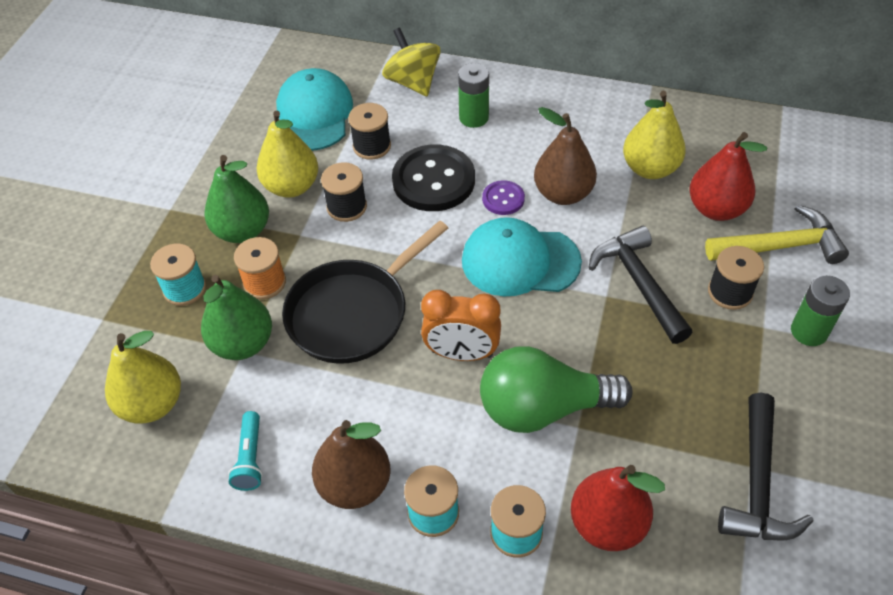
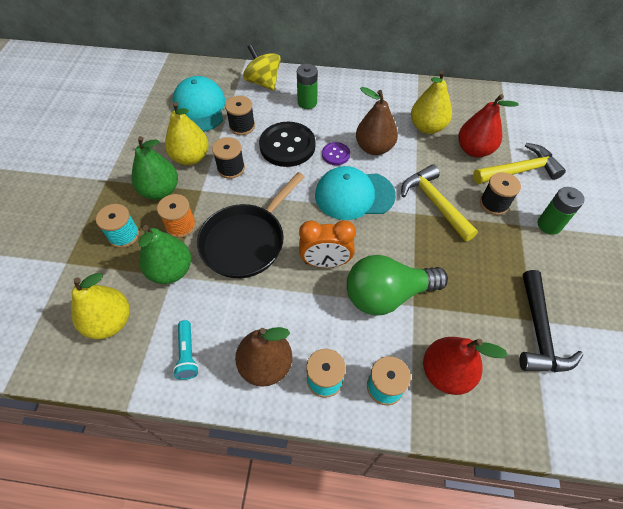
camera: 10 degrees left, 5 degrees up
(638, 283) = (434, 203): black hammer -> yellow hammer

